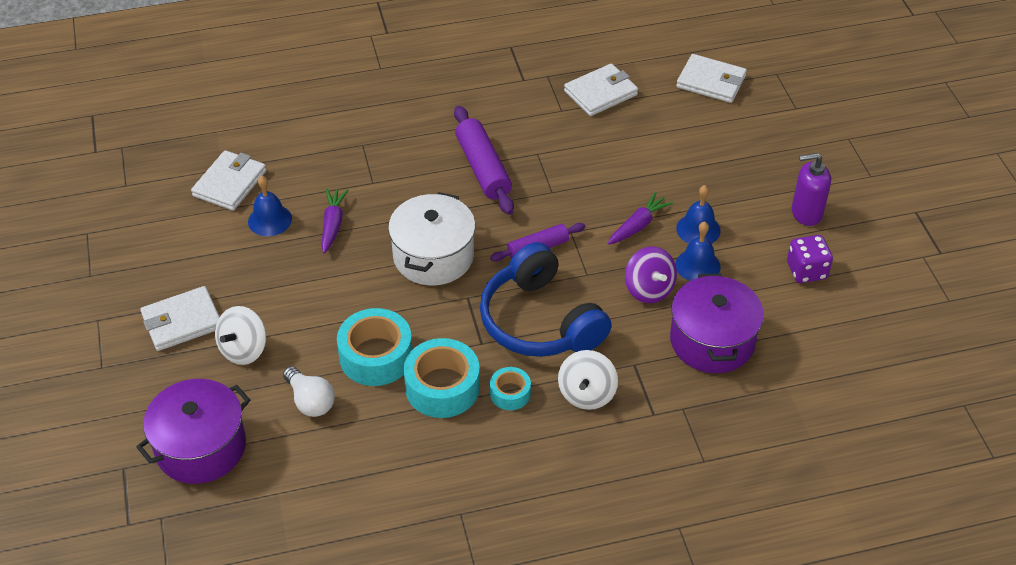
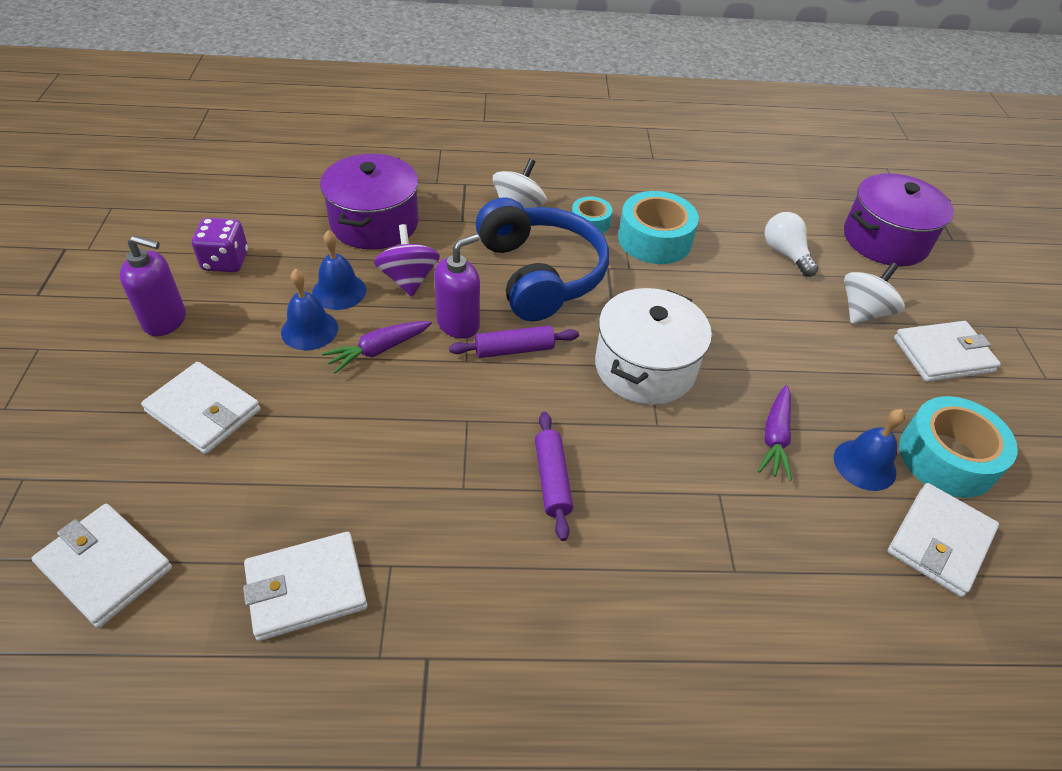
camera: 170 degrees left, 0 degrees up
(376, 356) = (719, 278): turquoise tape -> turquoise tape (946, 458)
(483, 168) = (552, 480): purple rolling pin -> purple rolling pin, size x0.63
(589, 259) = (458, 324): none -> purple soap dispenser
(726, 162) = (203, 411): none -> white wallet

